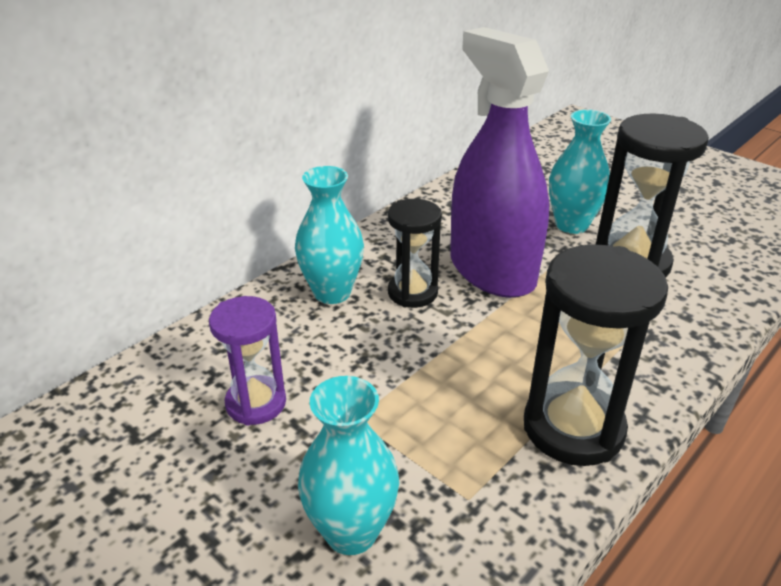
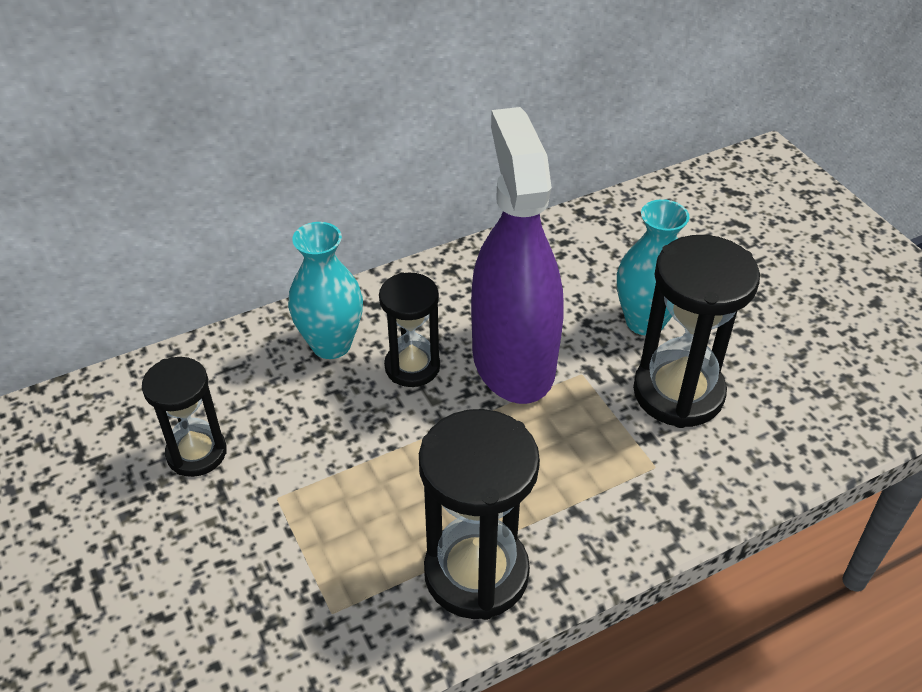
camera: 20 degrees right, 10 degrees up
(256, 403) = (196, 453): purple hourglass -> black hourglass
(351, 532) = (213, 609): turquoise vase -> none

